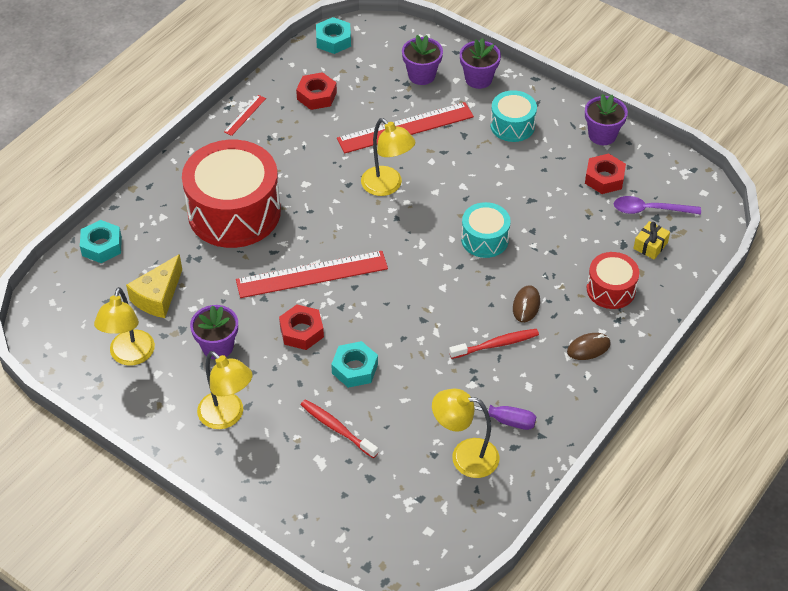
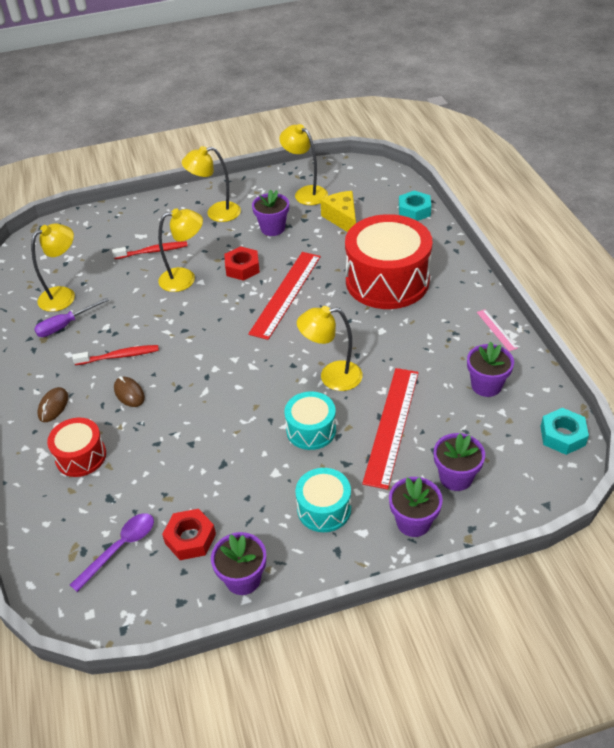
camera: 130 degrees right, 5 degrees down
(245, 115) = (496, 330): red ruler -> pink ruler
(316, 96) = (486, 385): red nut -> purple flower pot
(355, 369) = (185, 278): turquoise nut -> yellow lamp
(484, 239) = (215, 406): turquoise drum -> turquoise drum (311, 430)
(496, 344) = (119, 356): red toothbrush -> red toothbrush turned 120 degrees counterclockwise
(650, 245) = (86, 517): yellow gift -> none

